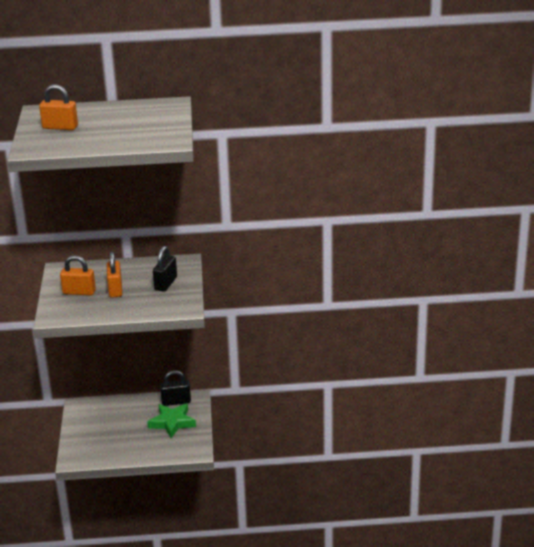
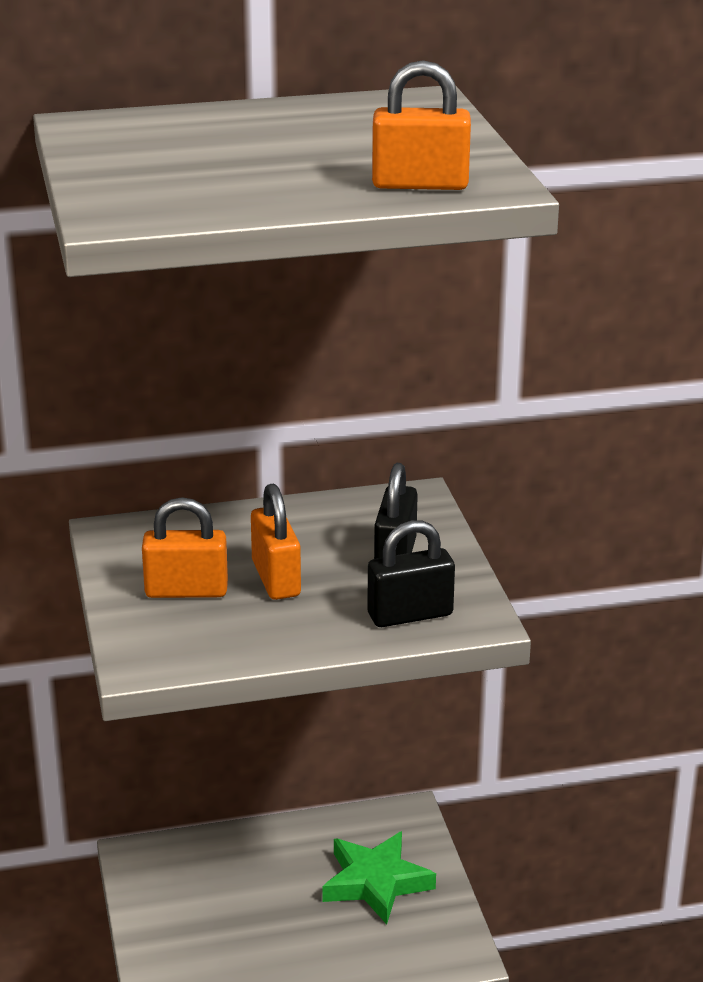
camera: 10 degrees left, 0 degrees up
(60, 127) = (167, 160): orange padlock -> orange padlock (420, 184)
(176, 402) = (366, 827): black padlock -> black padlock (410, 615)

